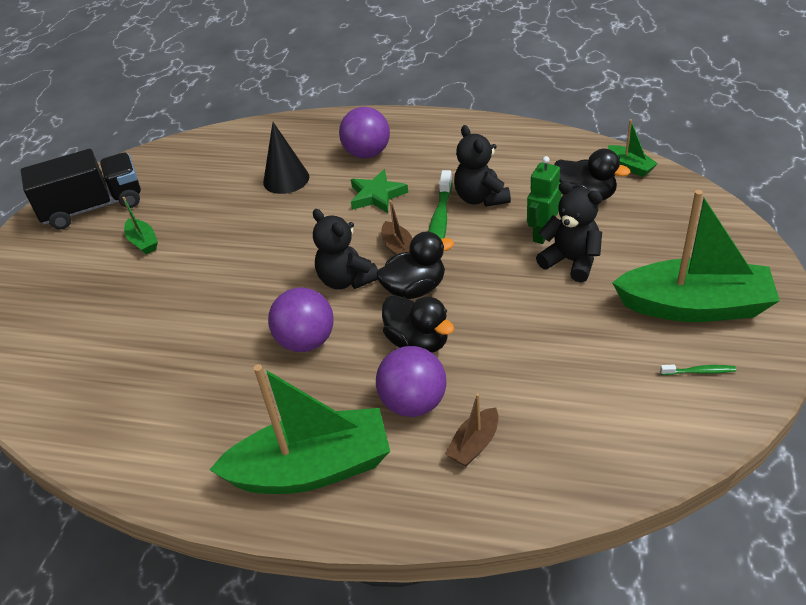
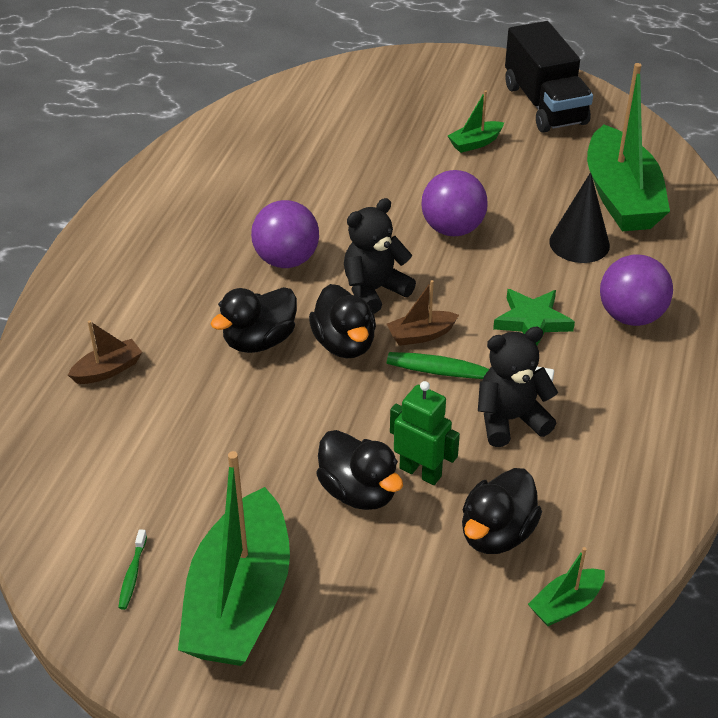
camera: 90 degrees right, 0 degrees up
(312, 469) = (125, 263): green boat -> green boat (621, 197)
(413, 403) = (176, 332): purple ball -> purple ball (452, 229)
(474, 444) = (108, 370): brown boat -> brown boat turned 105 degrees clockwise
(571, 261) = (358, 492): black teddy bear -> black duck

